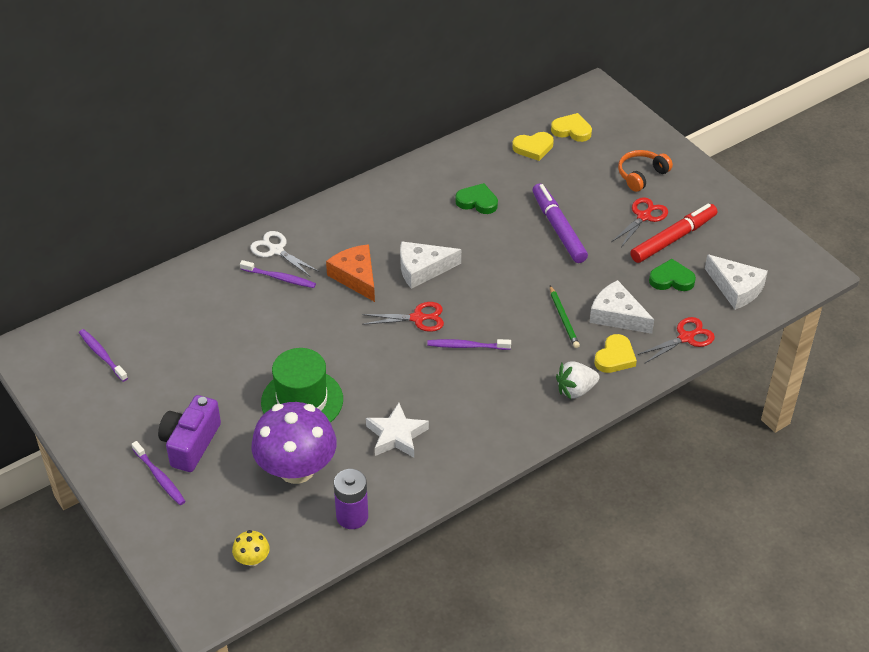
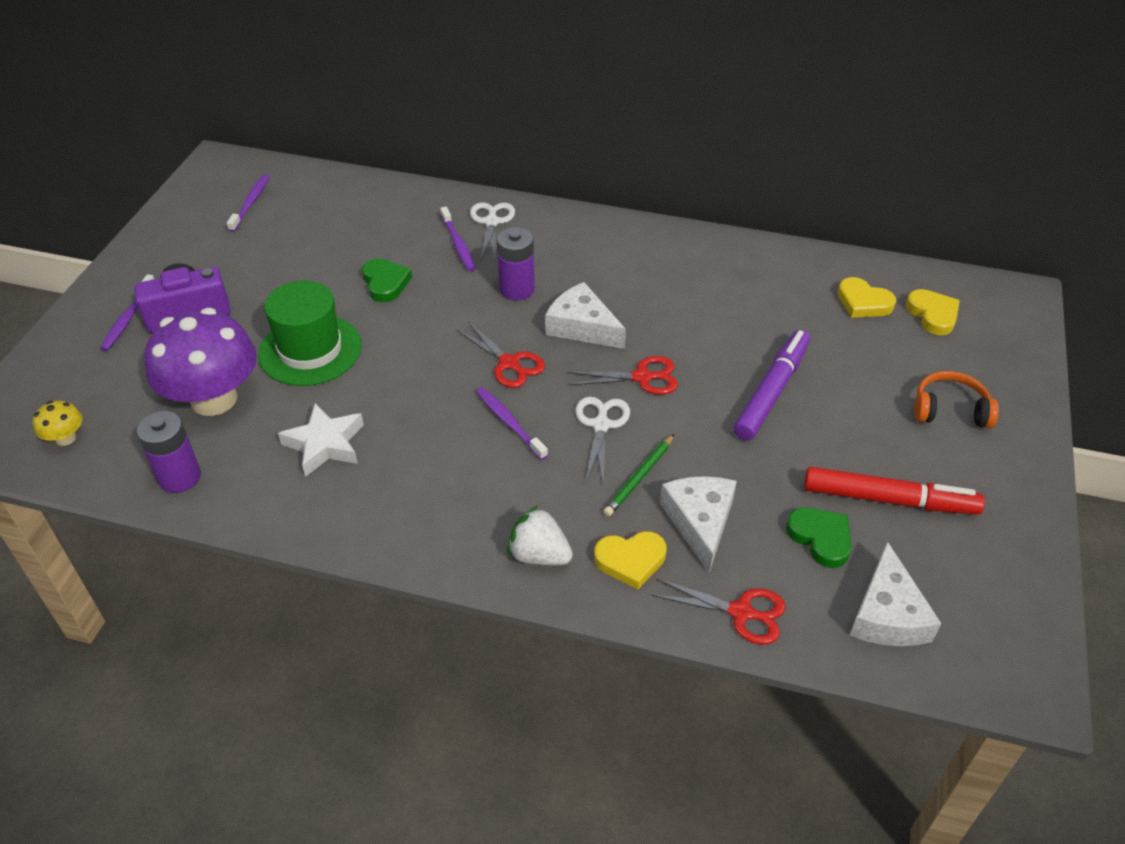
camera: 50 degrees right, 0 degrees up
(356, 277) = (517, 289): orange cheese -> purple battery
(477, 202) = (728, 309): green heart -> green heart (385, 283)
(510, 310) = (601, 425): none -> white scissors
(643, 217) = (887, 451): red scissors -> red scissors (642, 377)

